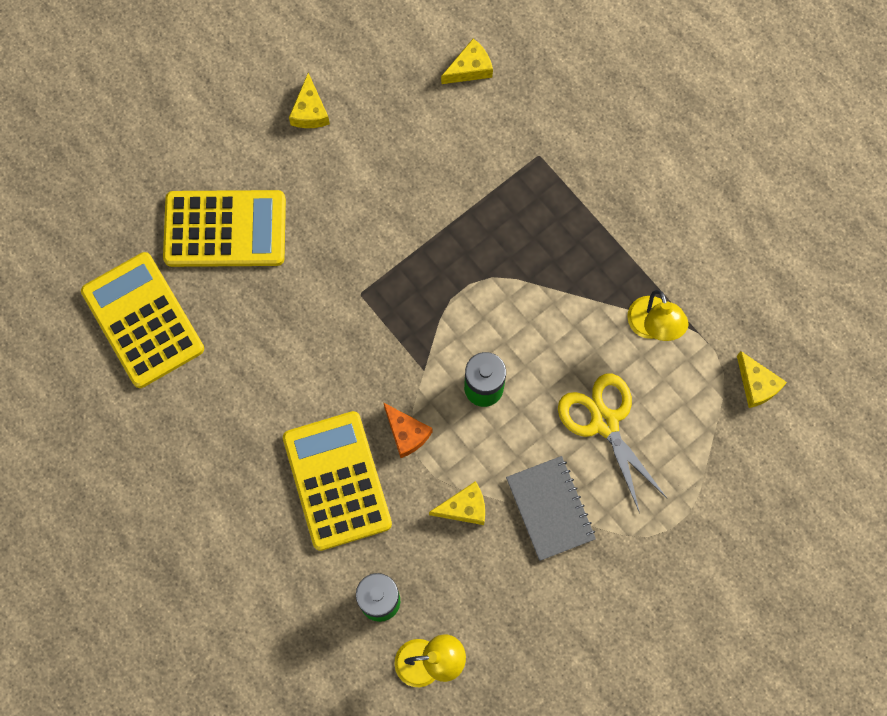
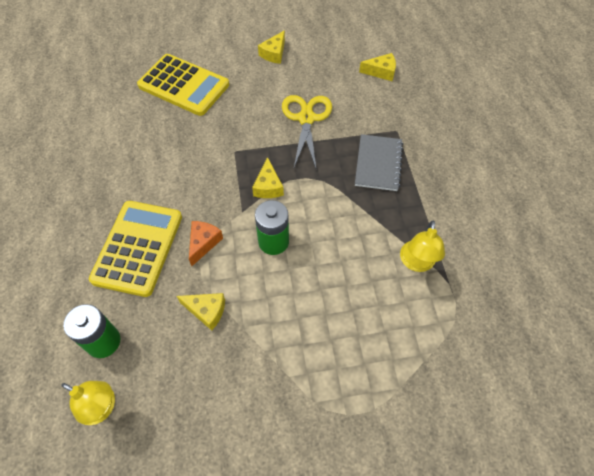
camera: 30 degrees right, 15 degrees down
(143, 320) = (102, 107): yellow calculator -> none
(406, 433) = (203, 243): orange cheese -> orange cheese turned 150 degrees counterclockwise
(550, 509) = (266, 346): grey notebook -> grey notebook (378, 164)
(604, 422) = (344, 308): yellow scissors -> yellow scissors (306, 118)
(757, 384) = (477, 343): yellow cheese -> yellow cheese (268, 186)

